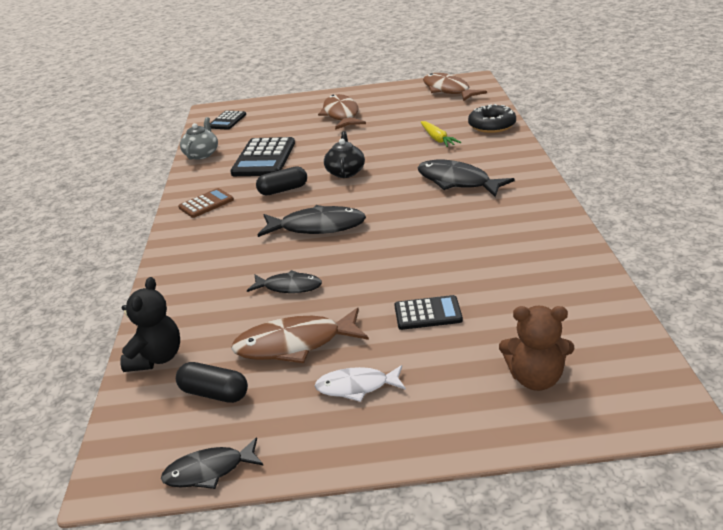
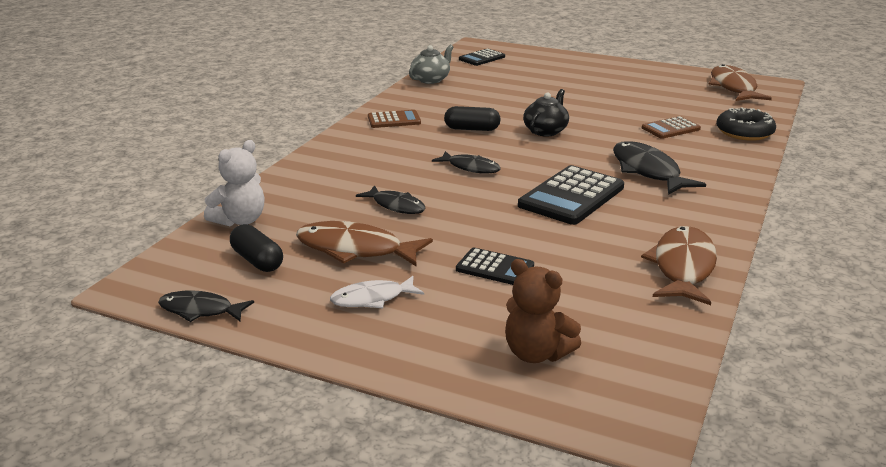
camera: 25 degrees right, 5 degrees down
(156, 358) = (240, 220): black teddy bear -> white teddy bear
(264, 158) = (482, 98): black calculator -> black calculator (571, 196)
(317, 227) = (470, 168): black fish -> black fish, size x0.62
(341, 114) = (596, 81): brown fish -> brown fish (683, 267)
(356, 387) = (372, 299): white fish -> white fish turned 45 degrees counterclockwise
(437, 139) = (670, 128): yellow carrot -> brown calculator

